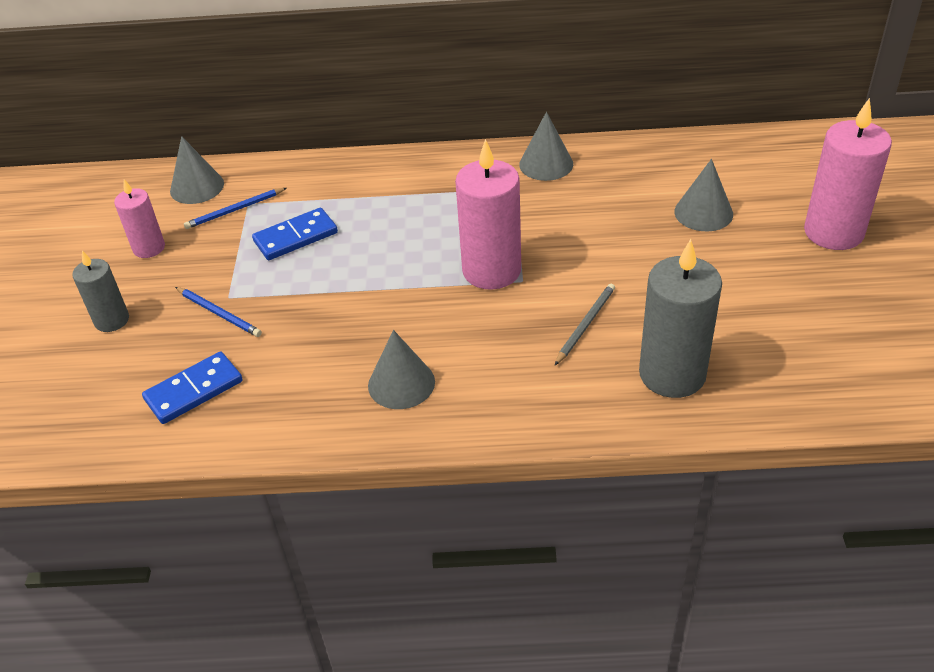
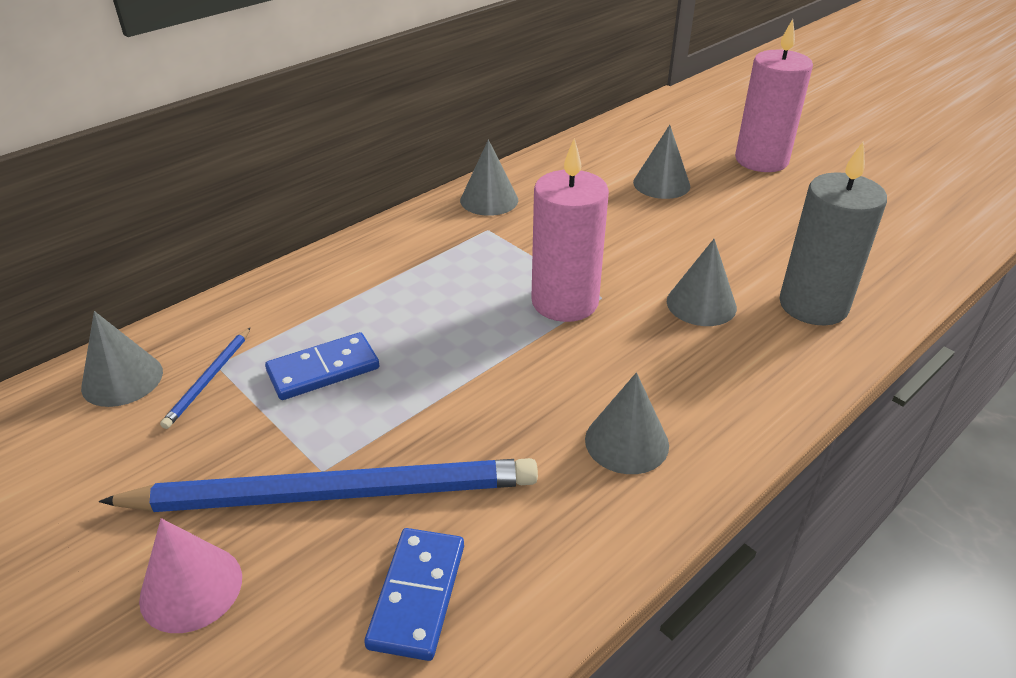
camera: 45 degrees left, 5 degrees down
(112, 320) = (191, 588): grey candle -> pink cone
(149, 248) = (138, 476): pink candle -> none
(219, 313) = (335, 493): blue pencil -> blue pencil, size x2.43
(295, 237) = (323, 370): blue domino -> blue domino turned 45 degrees clockwise
(585, 325) = (701, 304): grey pencil -> grey cone

